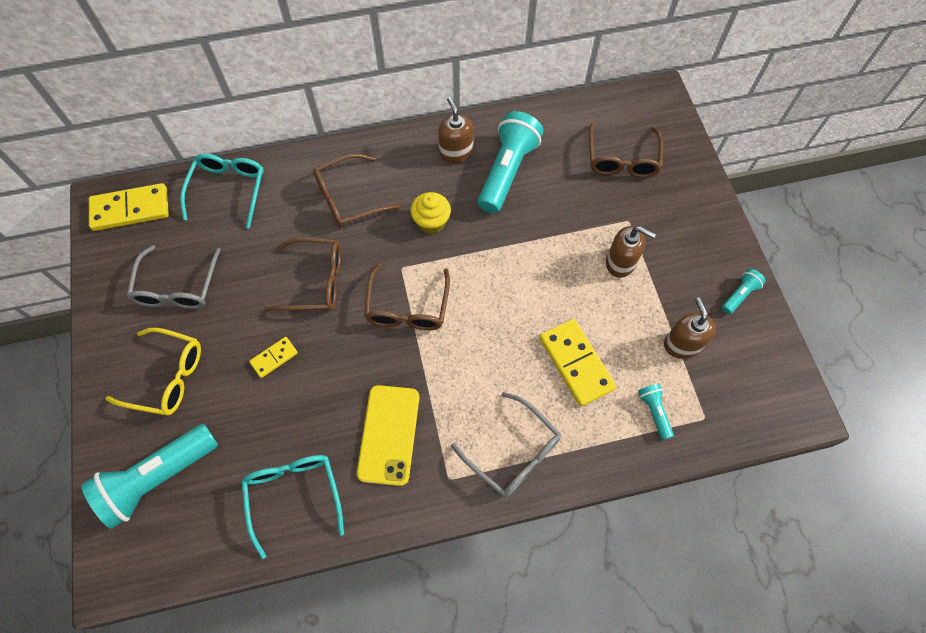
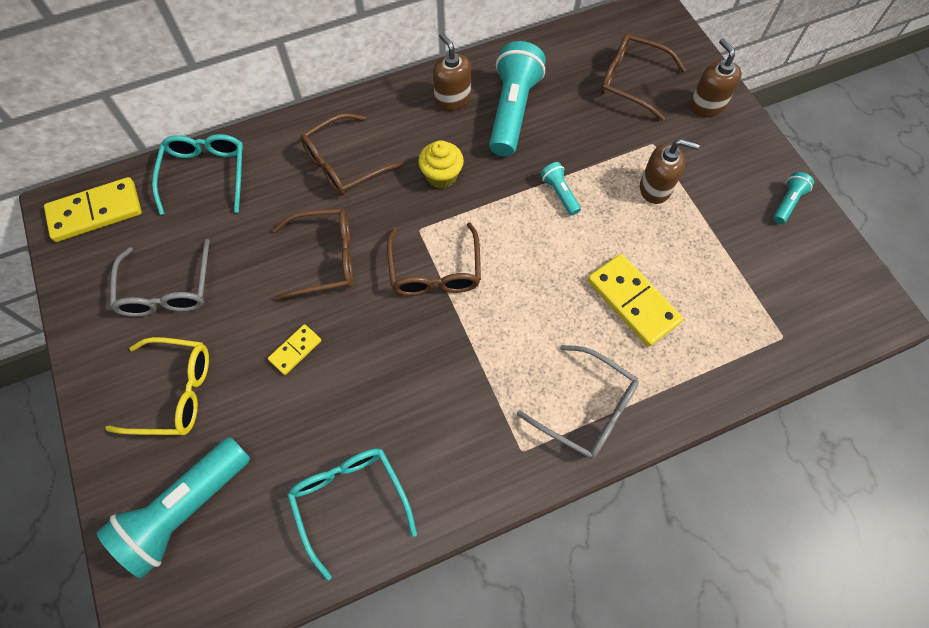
camera: 10 degrees left, 0 degrees up
(388, 434) = (443, 413): yellow phone -> none
(622, 159) = (631, 81): brown glasses -> brown glasses turned 120 degrees clockwise
(654, 412) = (728, 339): turquoise flashlight -> turquoise flashlight (559, 193)
(682, 344) = (740, 263): brown soap dispenser -> brown soap dispenser (707, 105)

